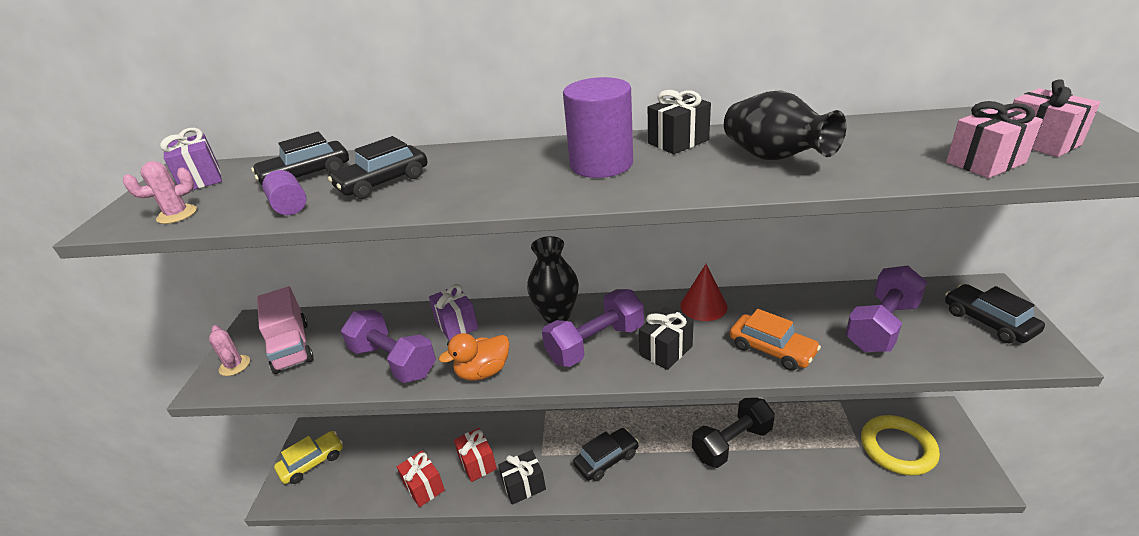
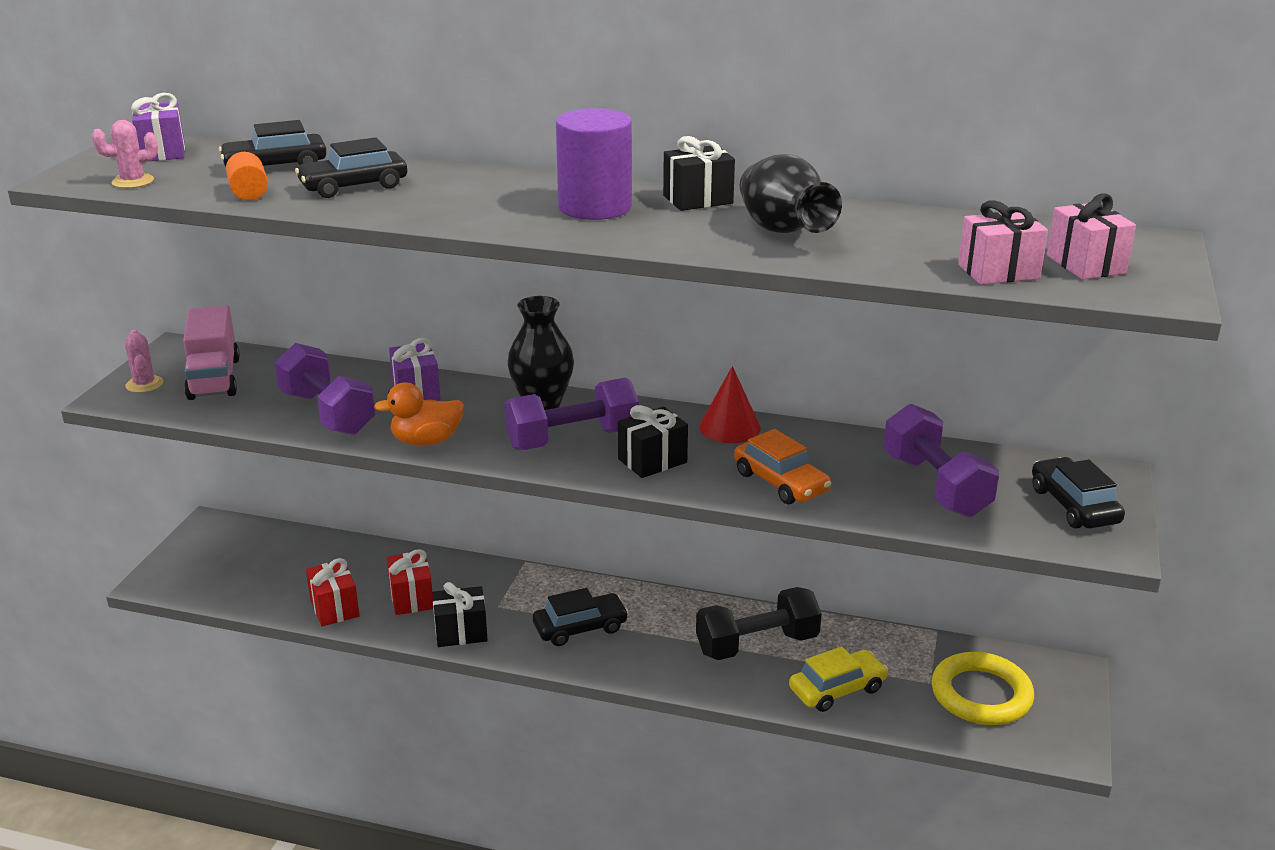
camera: 10 degrees right, 5 degrees down
(290, 206) = (249, 193): purple cylinder -> orange cylinder
(312, 462) = (203, 556): yellow car -> yellow car (837, 689)
(881, 326) = (935, 485): purple dumbbell -> purple dumbbell turned 75 degrees counterclockwise

